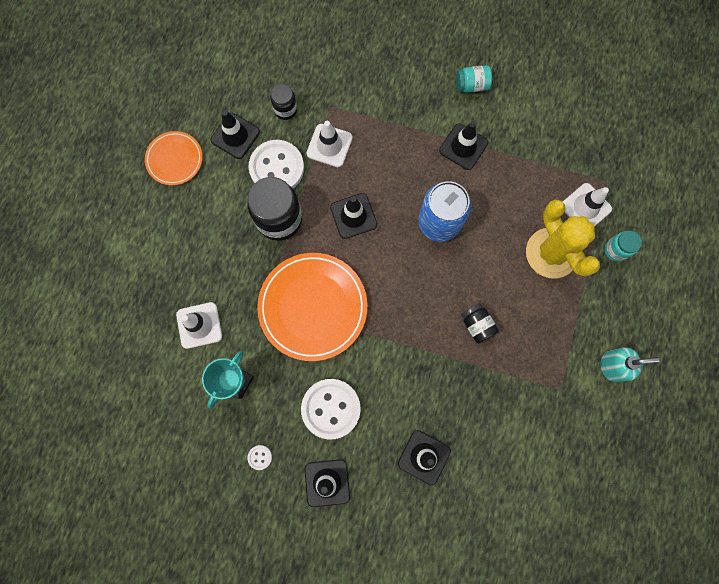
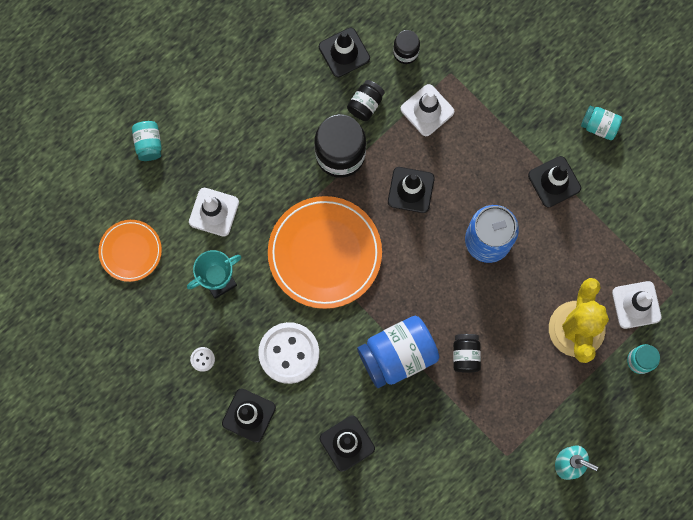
camera: 30 degrees right, 0 degrees up
(111, 299) = (149, 144): none -> turquoise jar
(174, 159) = (275, 44): orange plate -> orange plate (130, 251)
(277, 168) = (365, 104): white button -> black jar
(422, 357) = (397, 355): none -> blue jar

